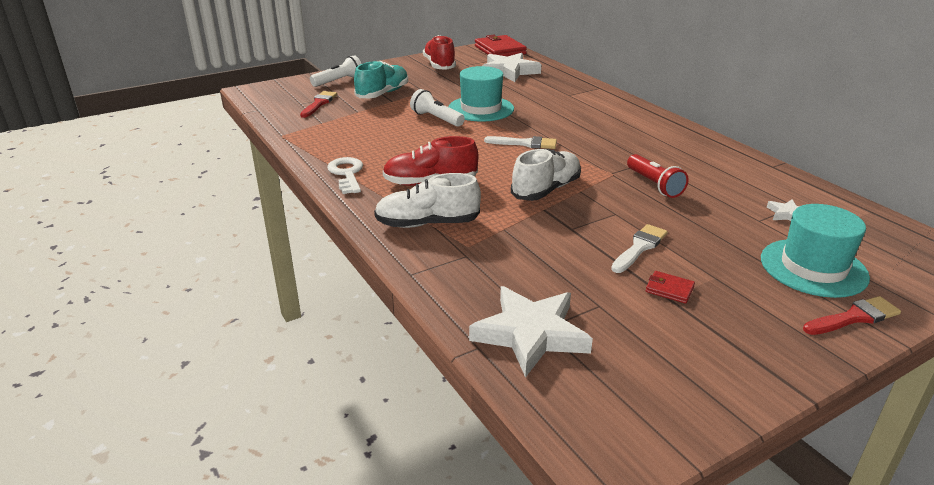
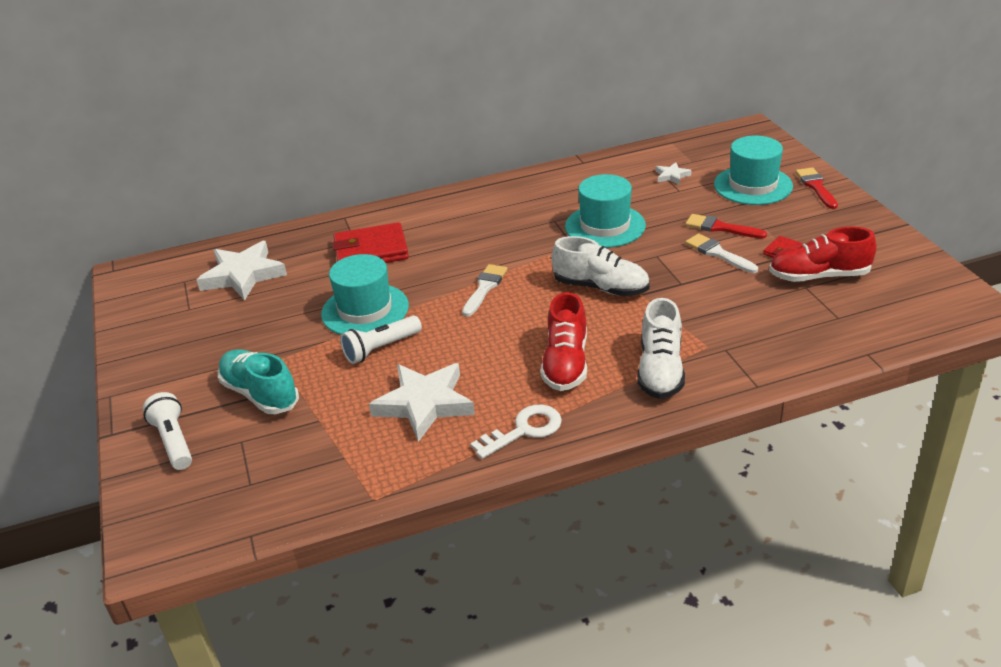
camera: 75 degrees left, 5 degrees up
(319, 103) = (263, 462): red brush -> red brush (720, 228)
(347, 174) = (524, 430): white key -> white key turned 150 degrees clockwise
(439, 65) = (174, 334): red shoe -> red shoe (818, 276)
(500, 50) = (148, 274): red wallet -> red wallet (371, 251)
(530, 334) = (847, 325): white star -> white star (424, 404)
(546, 190) = (601, 288): white shoe -> white shoe turned 150 degrees clockwise
(654, 185) = (605, 226): red flashlight -> turquoise hat

